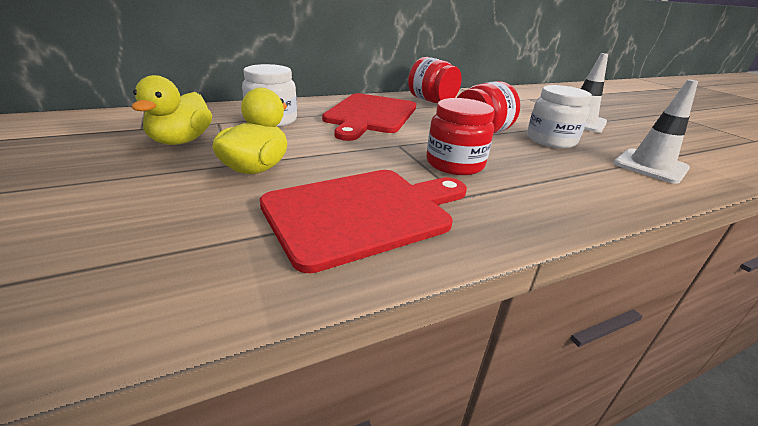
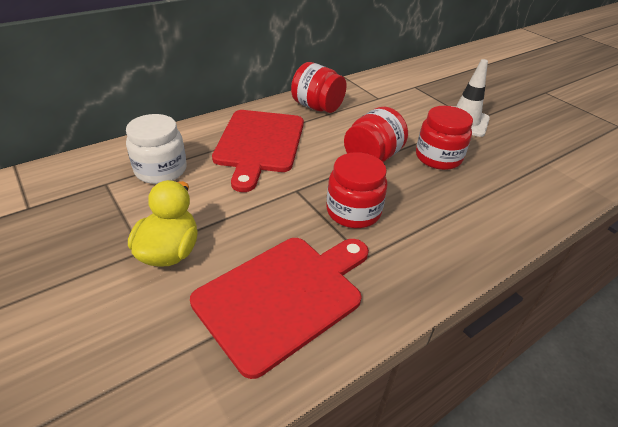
camera: 10 degrees left, 10 degrees up
(181, 141) = (79, 222): yellow duck -> none
(551, 140) = (438, 157): white jar -> red jar
(650, 166) = (525, 183): white traffic cone -> none

